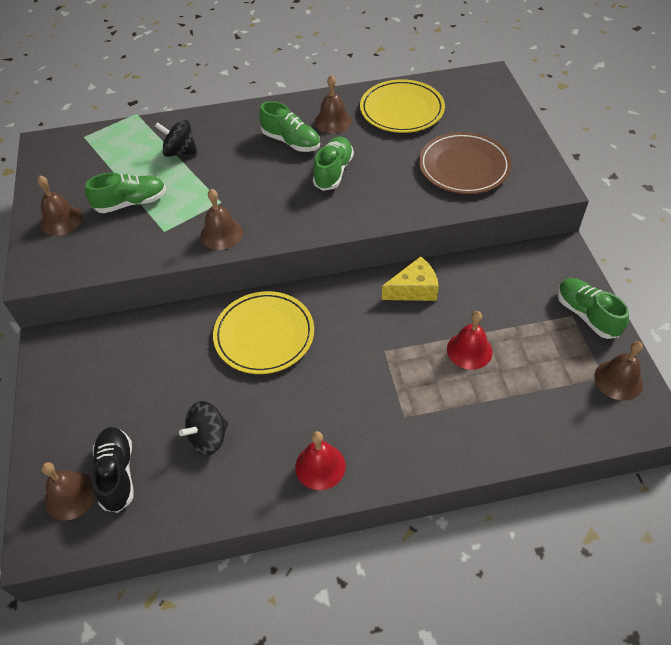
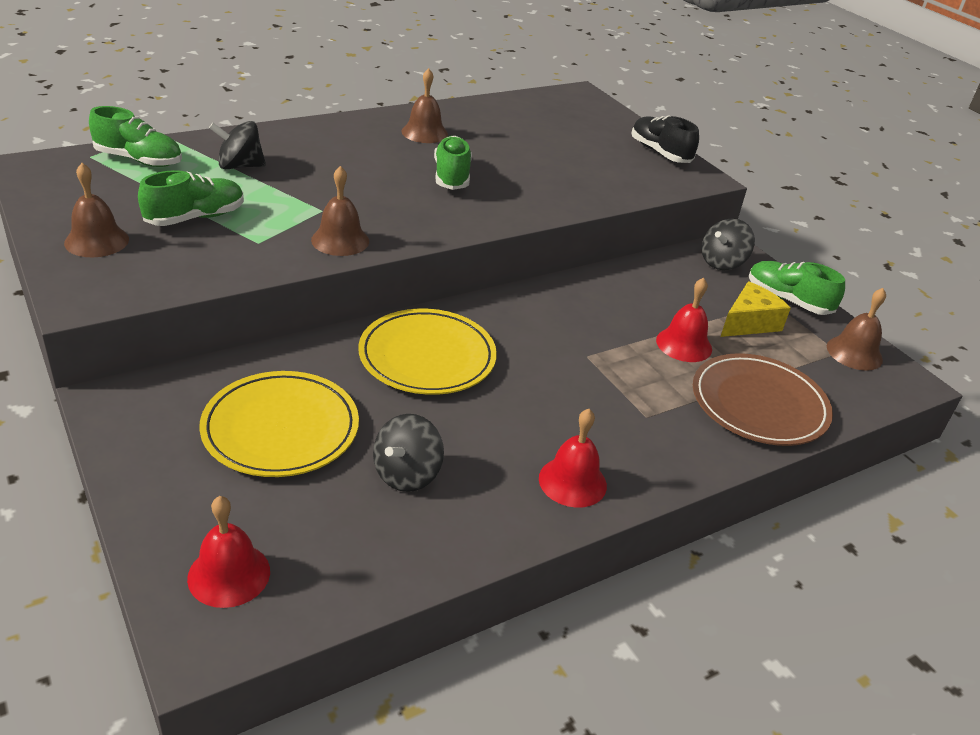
camera: 25 degrees left, 15 degrees down
(70, 495) = (229, 574): brown bell -> red bell
(117, 474) = (291, 536): black shoe -> black shoe (660, 153)
(291, 141) = (383, 152): green shoe -> green shoe (139, 160)
(402, 110) = (500, 121): yellow plate -> yellow plate (281, 428)
(414, 289) = (588, 295): yellow cheese -> yellow cheese (749, 323)
(464, 167) = (600, 166): brown plate -> brown plate (759, 404)
(547, 267) = (722, 263): none -> black spinning top

